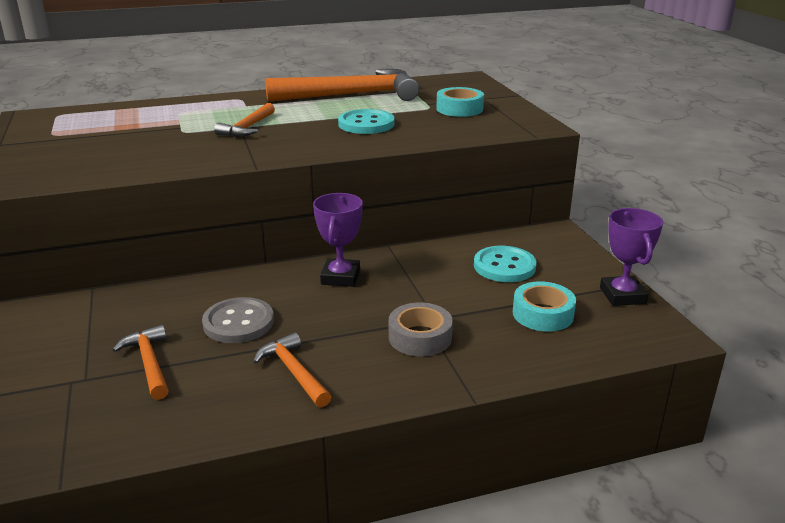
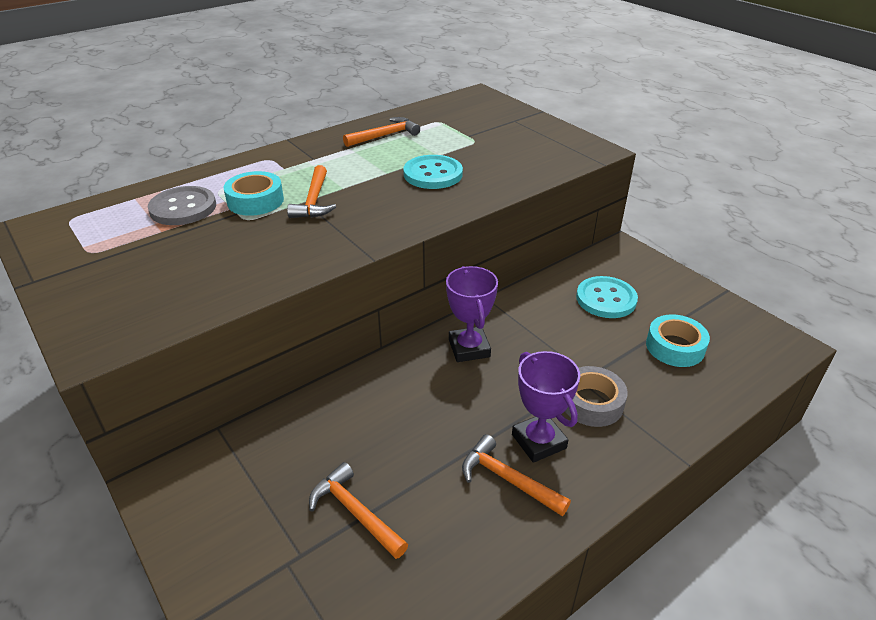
camera: 20 degrees left, 10 degrees up
(238, 322) = (410, 432): grey button -> grey button (183, 208)
(352, 95) = (385, 135): orange hammer -> orange hammer, size x0.49
(459, 109) = (505, 138): turquoise tape -> turquoise tape (255, 201)
(622, 295) = (722, 309): purple trophy -> purple trophy (538, 441)

